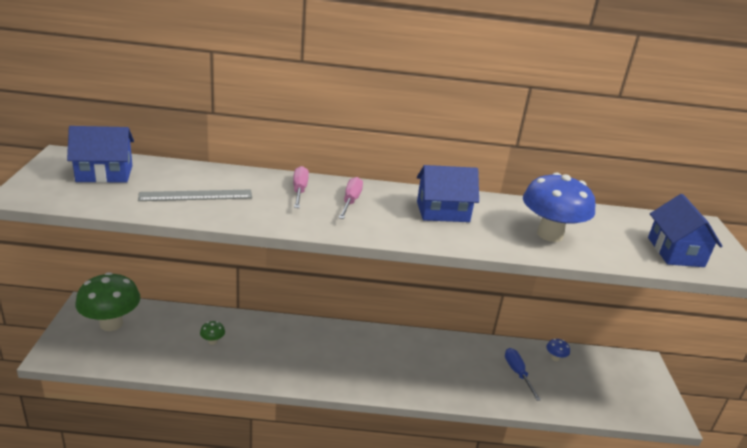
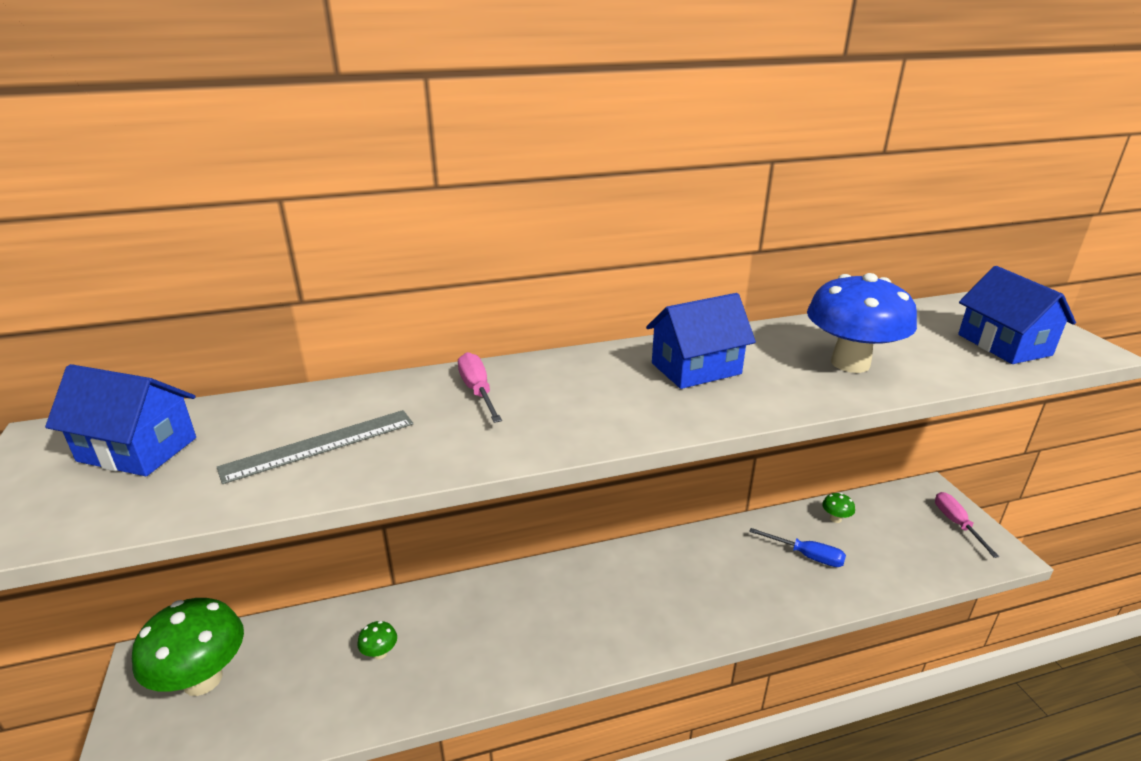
camera: 15 degrees left, 0 degrees up
(104, 173) = (137, 449): blue house -> blue house turned 45 degrees clockwise
(350, 201) = (562, 388): pink screwdriver -> pink screwdriver (956, 524)
(517, 373) = (806, 556): blue screwdriver -> blue screwdriver turned 150 degrees clockwise
(555, 358) = (835, 519): blue mushroom -> green mushroom

